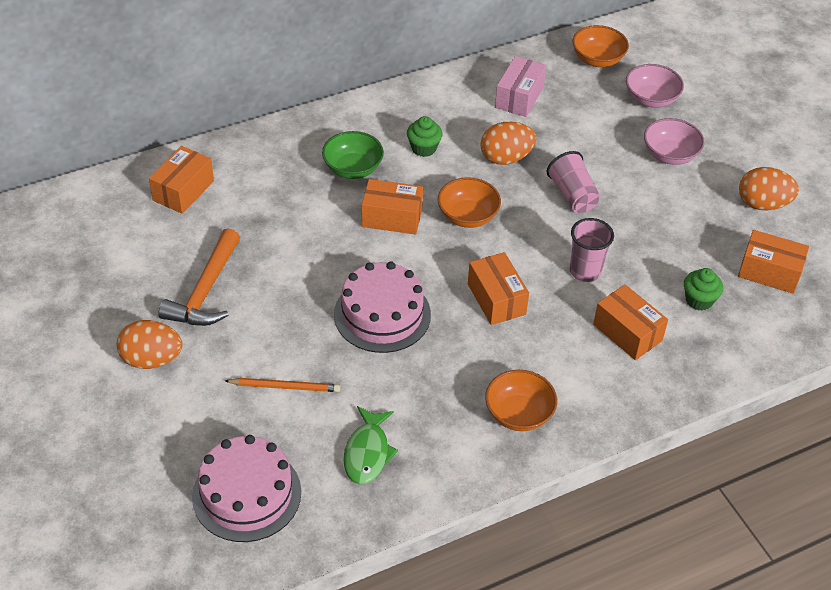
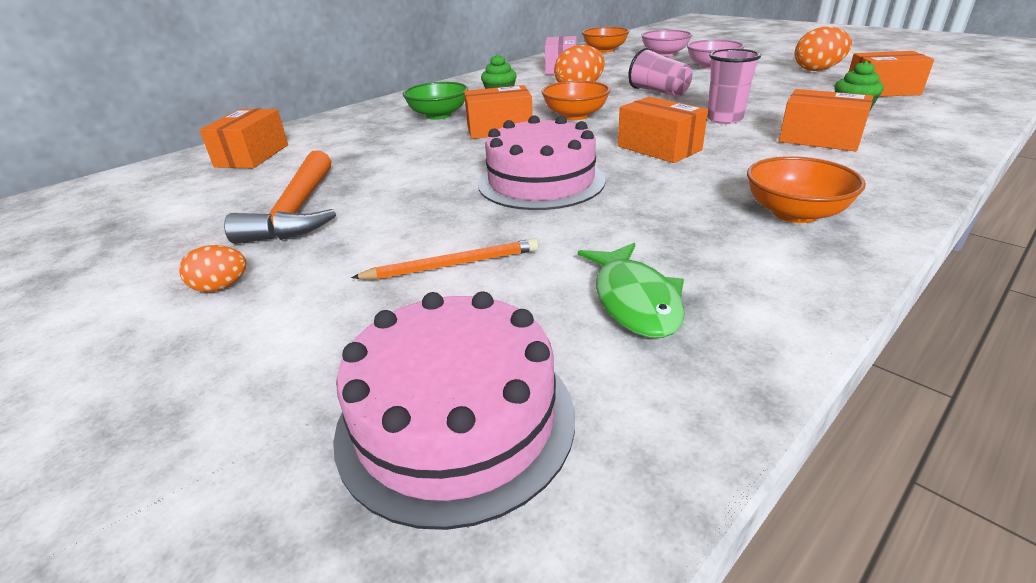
camera: 15 degrees left, 15 degrees down
(152, 359) = (221, 287): orange egg -> orange egg, size x0.55

